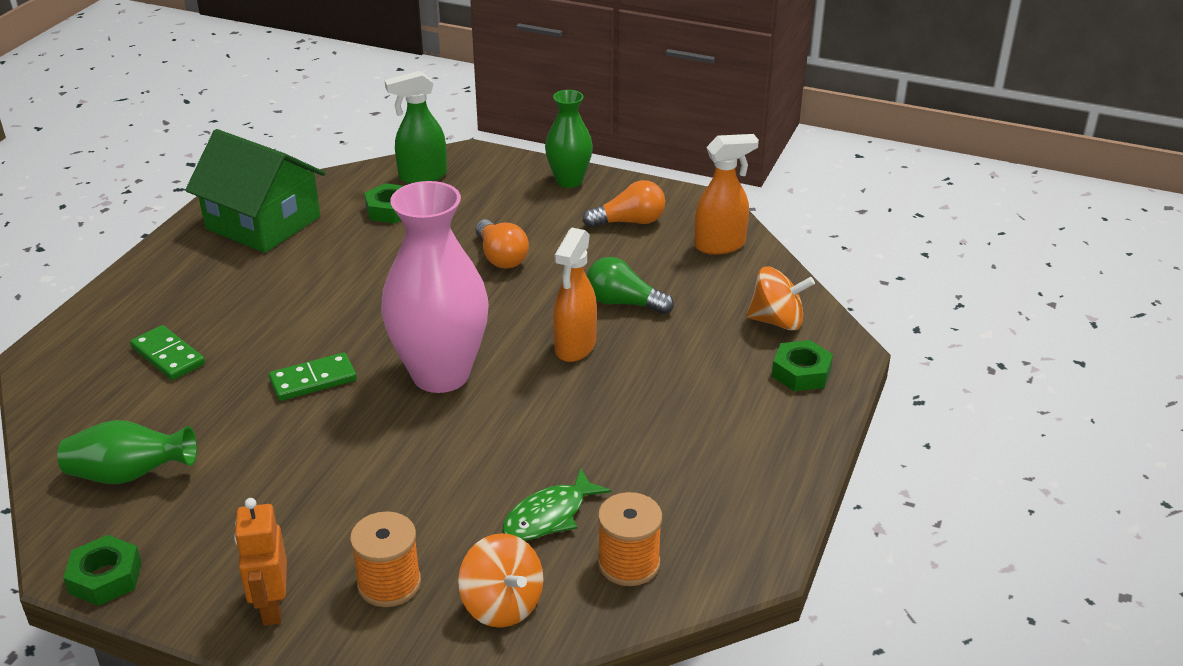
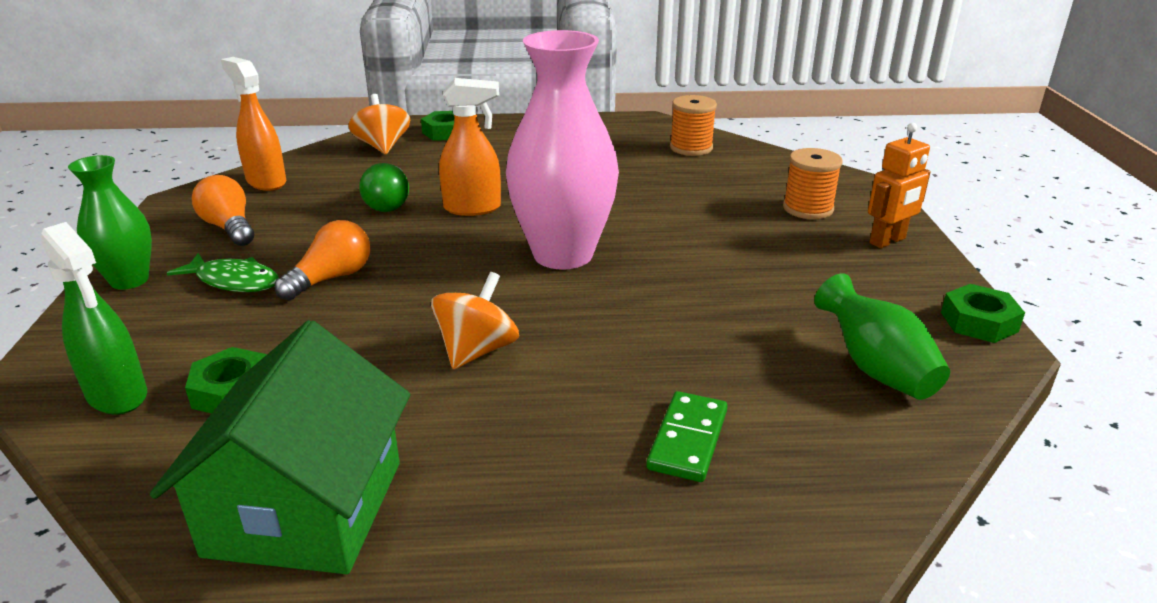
camera: 115 degrees left, 5 degrees down
(313, 380) = (633, 317): green domino -> none
(502, 605) = (772, 172): orange spinning top -> orange spinning top (477, 350)
(549, 516) = (680, 176): green fish -> green fish (234, 281)

